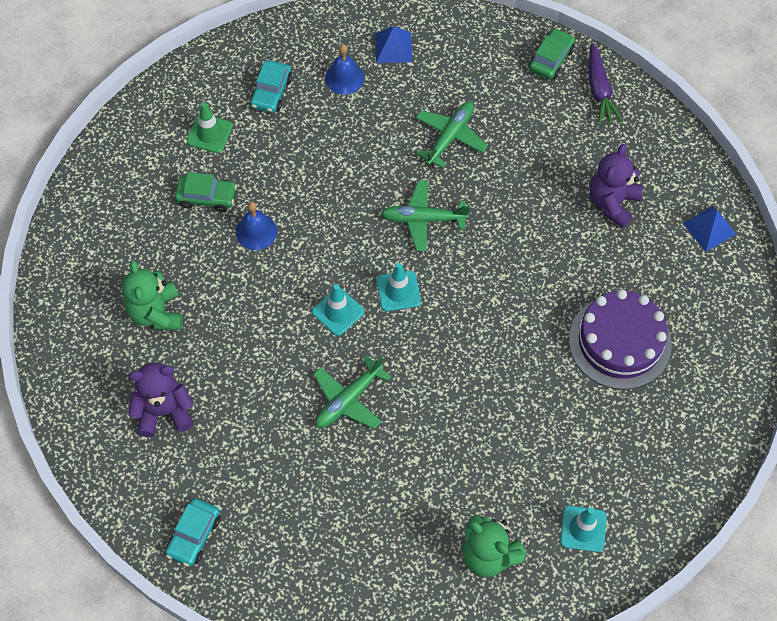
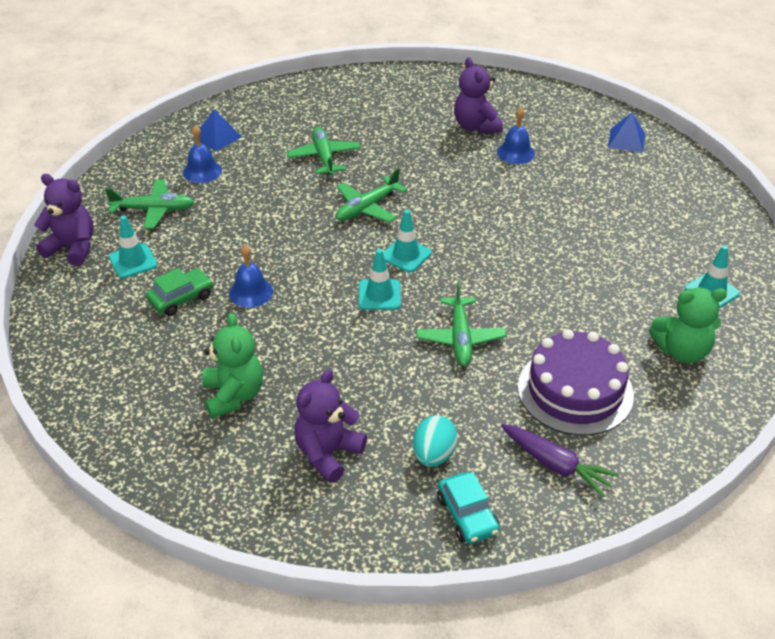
camera: 45 degrees left, 20 degrees down
(156, 313) = (233, 395): green teddy bear -> green teddy bear turned 135 degrees counterclockwise
(183, 86) = (72, 248): none -> purple teddy bear
(209, 134) = (133, 261): green traffic cone -> turquoise traffic cone
(224, 474) = (434, 455): none -> turquoise egg
(271, 92) = (154, 210): turquoise car -> green plane
(551, 59) = (336, 85): green car -> none
(599, 90) = (389, 83): purple carrot -> purple carrot (555, 465)
(609, 259) = (515, 153): none -> blue bell
(619, 342) = (583, 186): purple cake -> purple cake (575, 391)
(709, 228) = (549, 104): blue pyramid -> blue pyramid (626, 140)

